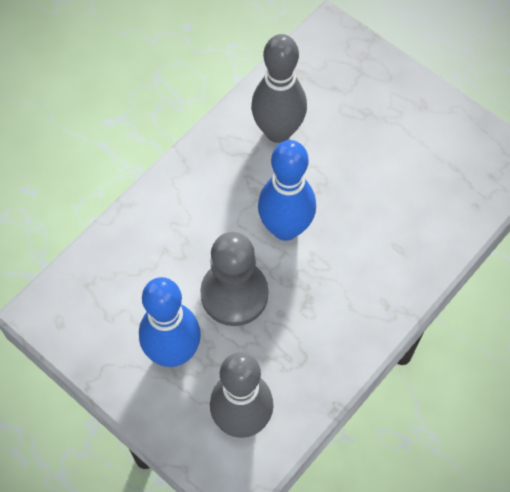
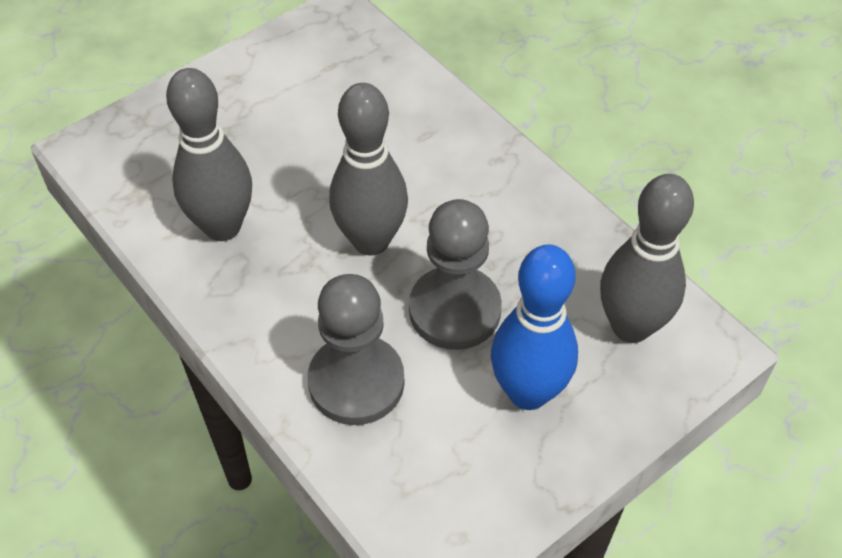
camera: 80 degrees left, 10 degrees down
(164, 241) = (356, 382): none -> grey pawn
(285, 228) = (371, 240): blue bowling pin -> grey bowling pin

